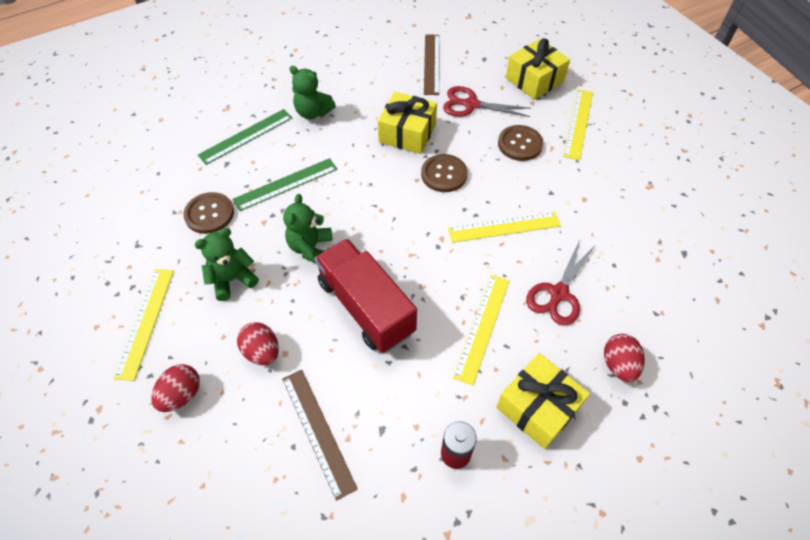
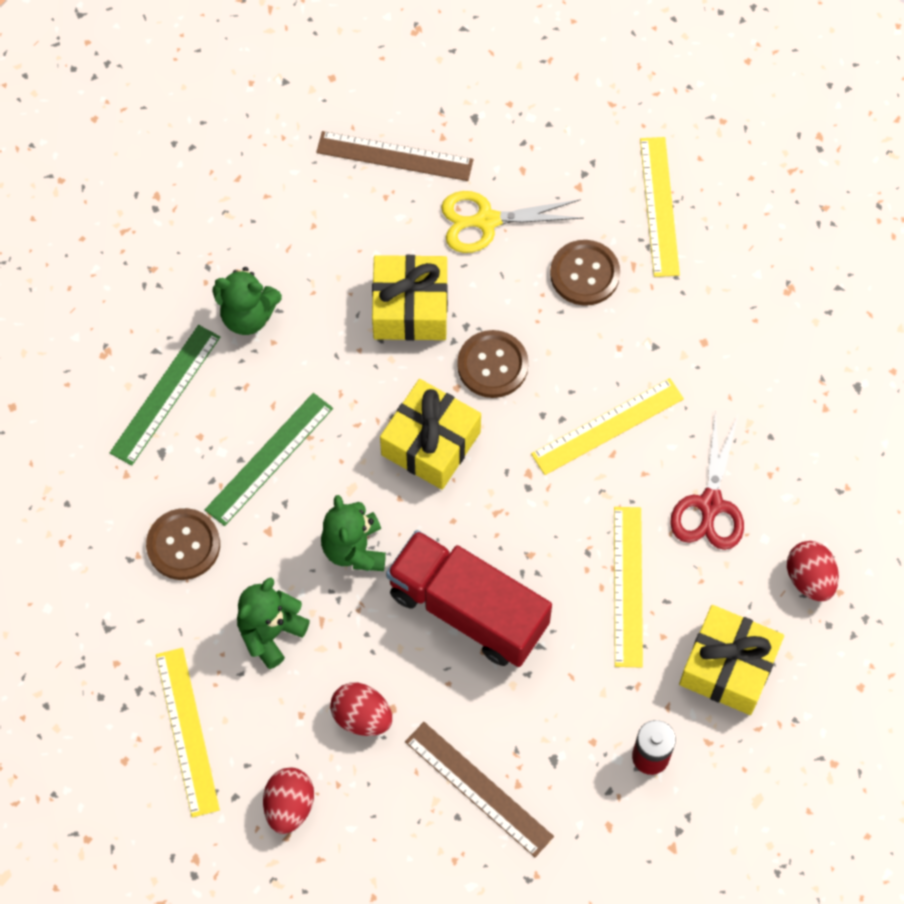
camera: 20 degrees left, 10 degrees up
(432, 64) = (394, 156): brown ruler -> brown ruler turned 60 degrees counterclockwise
(471, 104) = (486, 221): red scissors -> yellow scissors
(534, 80) = (568, 139): yellow gift -> yellow gift (431, 443)

